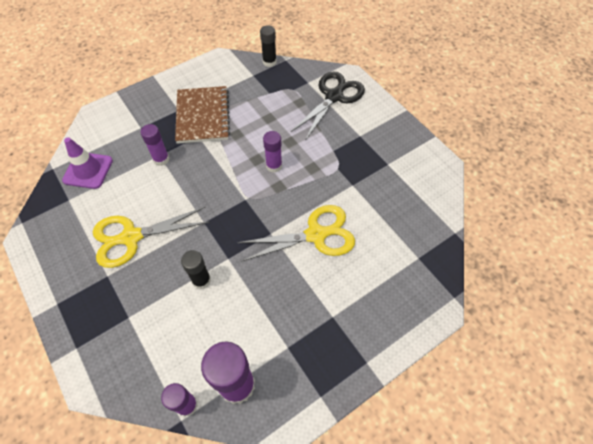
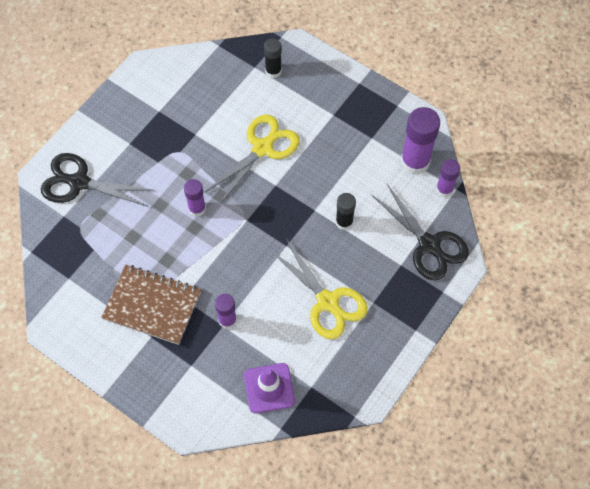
camera: 110 degrees left, 5 degrees up
(132, 356) = (429, 245): none -> black scissors
(203, 116) = (152, 305): brown notebook -> brown notebook turned 45 degrees clockwise
(269, 62) = (40, 268): black glue stick -> black glue stick (273, 71)
(316, 235) = (262, 148): yellow scissors -> yellow scissors turned 75 degrees clockwise

